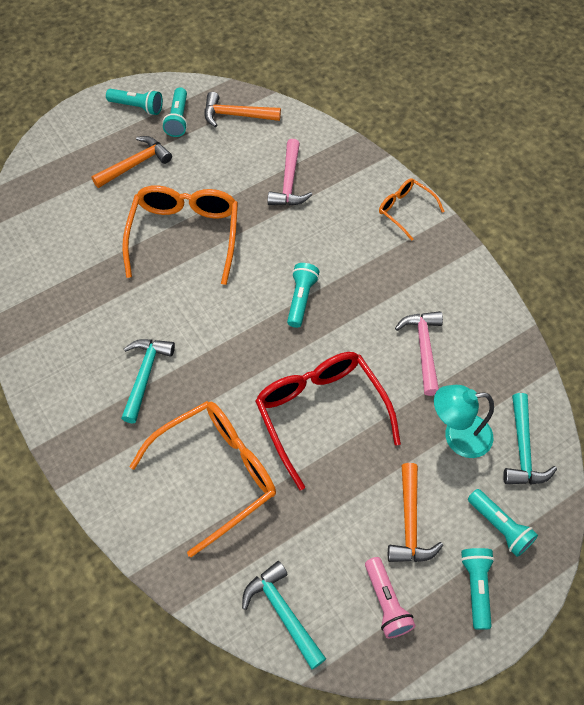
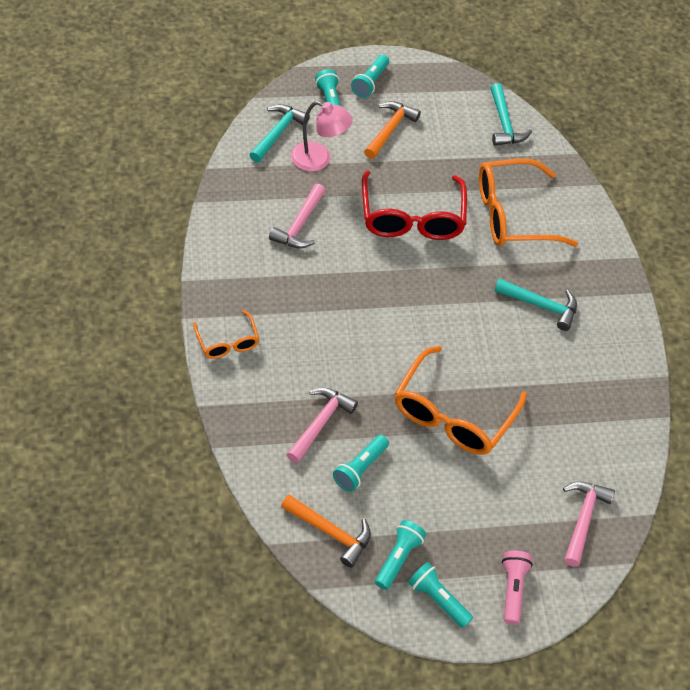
camera: 160 degrees left, 5 degrees down
(43, 201) = (583, 519): none -> pink hammer
(135, 164) = (470, 520): orange hammer -> none
(145, 375) = (540, 305): turquoise hammer -> turquoise hammer turned 105 degrees counterclockwise
(301, 299) = (376, 307): turquoise flashlight -> turquoise flashlight (360, 468)
(386, 602) = (433, 100): pink flashlight -> pink flashlight (512, 589)
(458, 436) = (318, 160): turquoise lamp -> pink lamp

